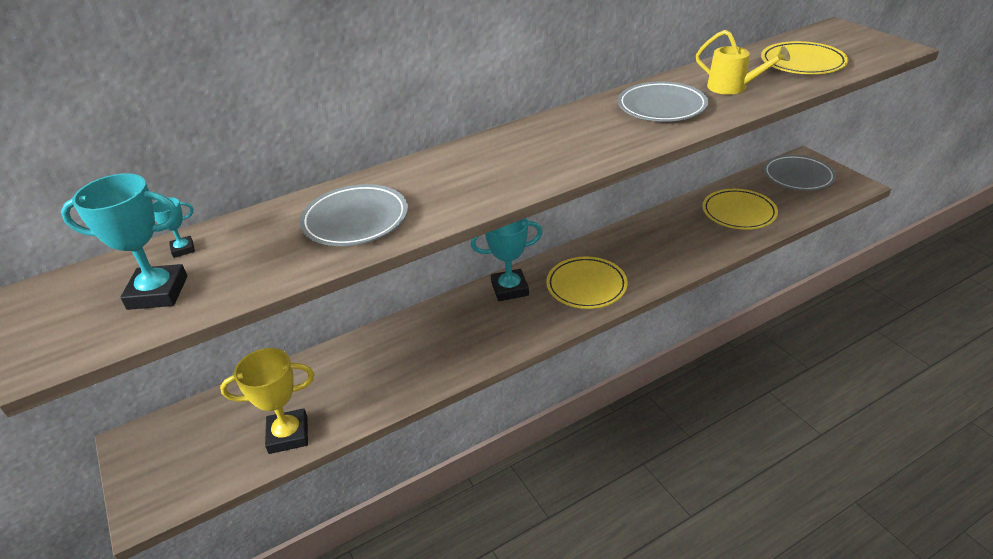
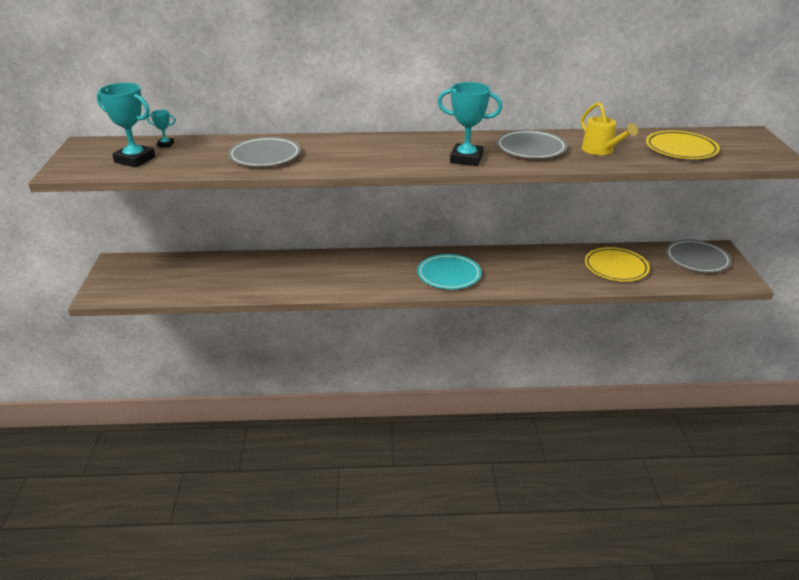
camera: 25 degrees right, 5 degrees down
(288, 435) = (194, 288): yellow trophy -> none
(509, 289) = (395, 259): turquoise trophy -> turquoise trophy (466, 159)
(586, 286) = (449, 275): yellow plate -> turquoise plate

